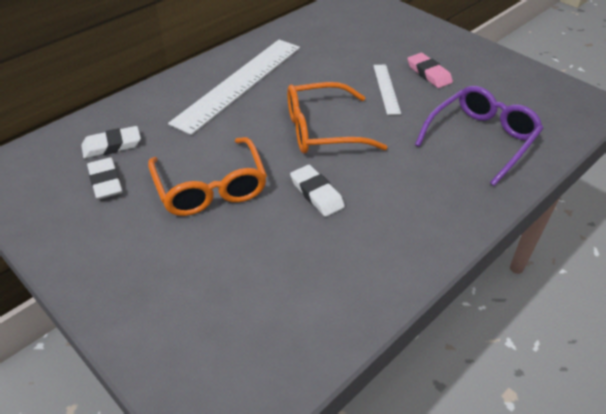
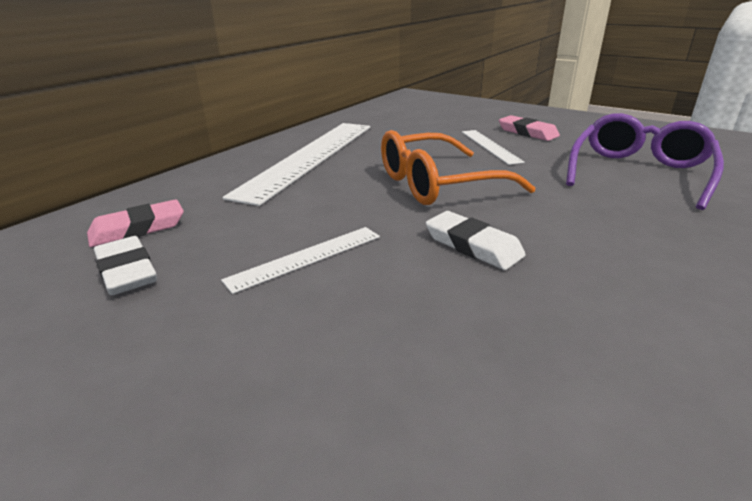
camera: 10 degrees left, 15 degrees down
(112, 145) = (138, 229): white eraser -> pink eraser
(210, 187) = (306, 257): orange glasses -> white ruler

